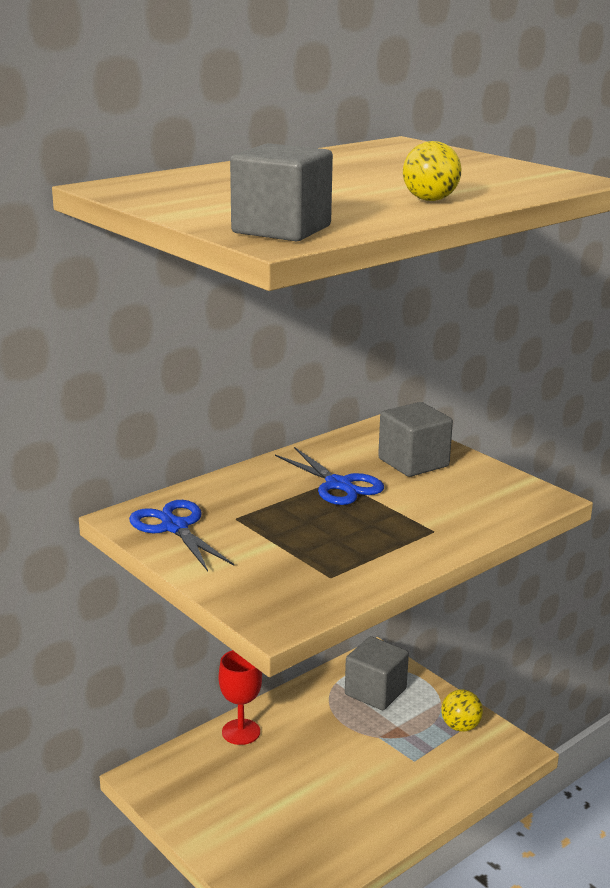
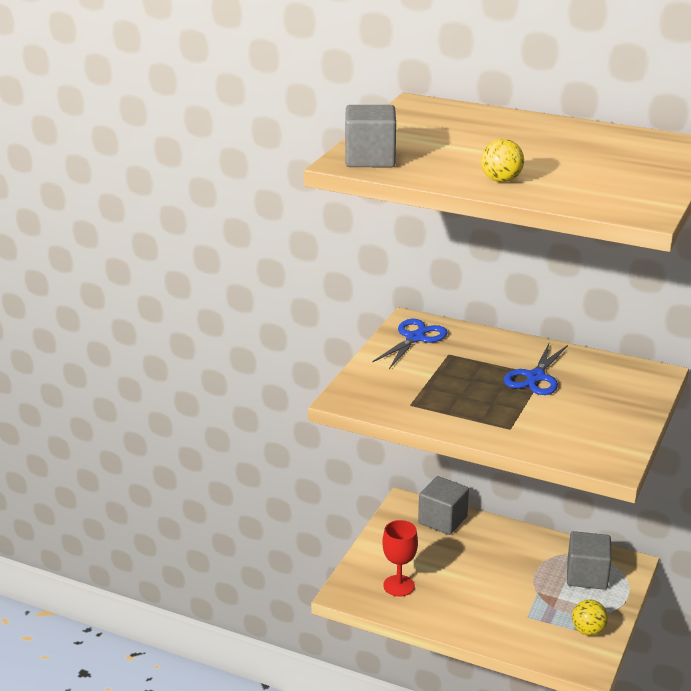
camera: 65 degrees right, 5 degrees up
(241, 732) = (482, 527): red goblet -> red goblet (399, 586)
(413, 462) = (607, 398): grey cube -> grey cube (442, 520)

